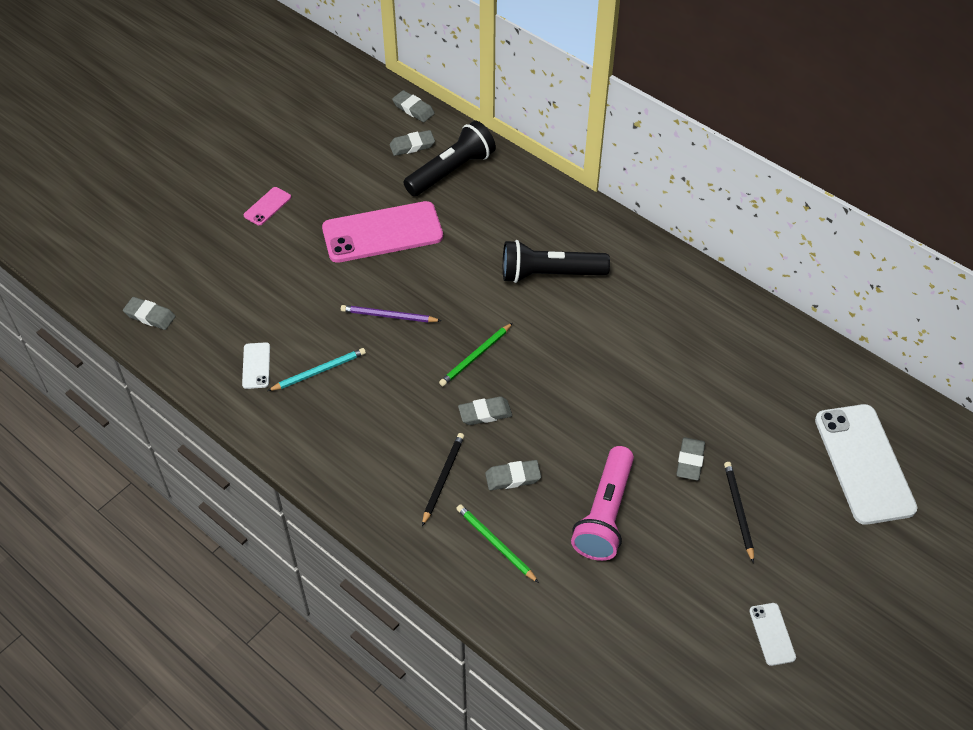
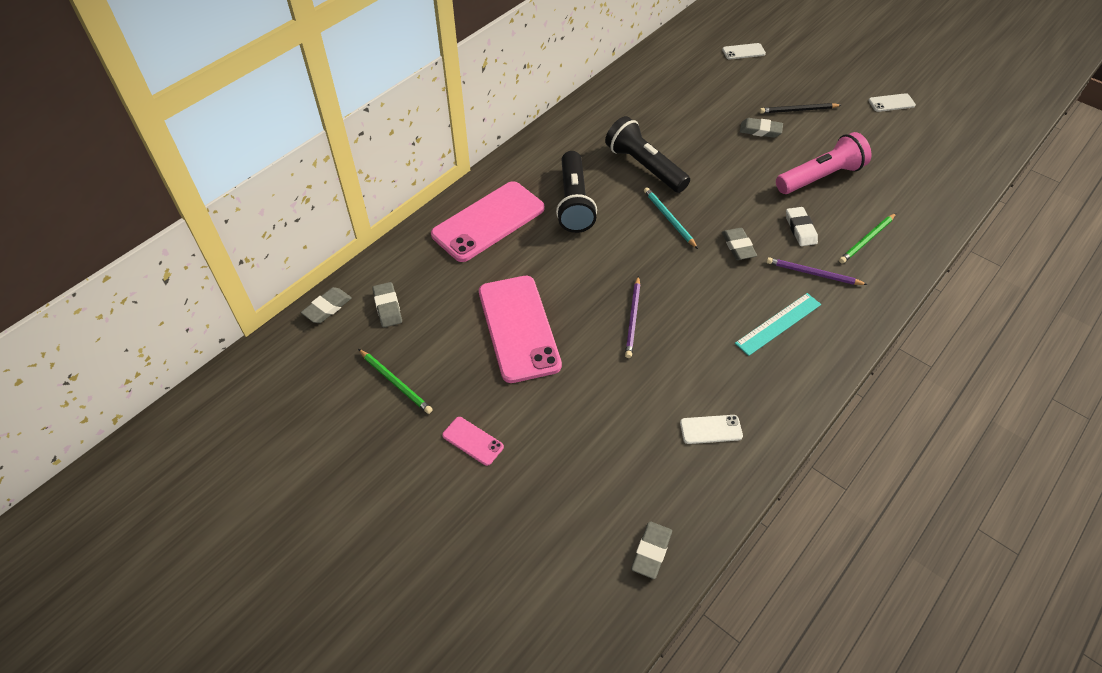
camera: 90 degrees left, 0 degrees up
(318, 371) = (710, 373): turquoise pencil -> turquoise pencil (669, 219)
(374, 435) = (778, 324): none -> turquoise ruler
(443, 479) = (813, 274): black pencil -> purple pencil
(451, 171) = (431, 273): black flashlight -> black flashlight (644, 166)
(476, 356) = (675, 253): green pencil -> green pencil (395, 382)
(513, 477) = (800, 229): grey eraser -> white eraser
(519, 208) = (488, 222): none -> pink phone
(604, 514) = (820, 177): pink flashlight -> pink flashlight turned 45 degrees counterclockwise
(864, 464) = (743, 52): white phone -> white phone, size x0.44

